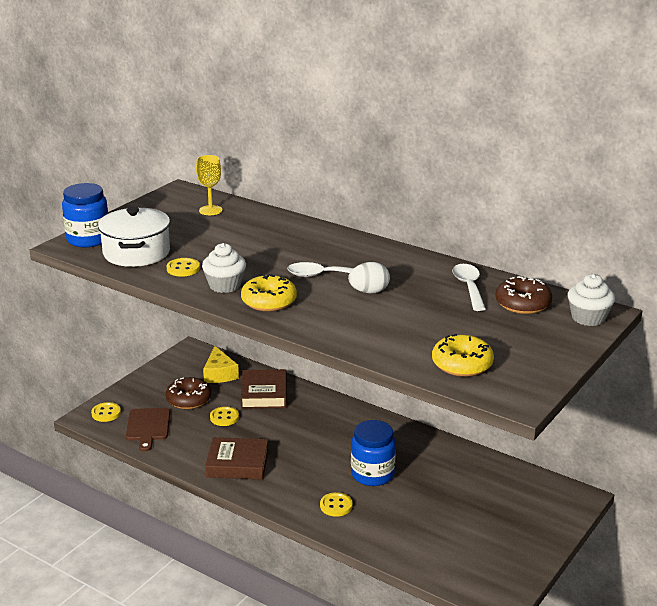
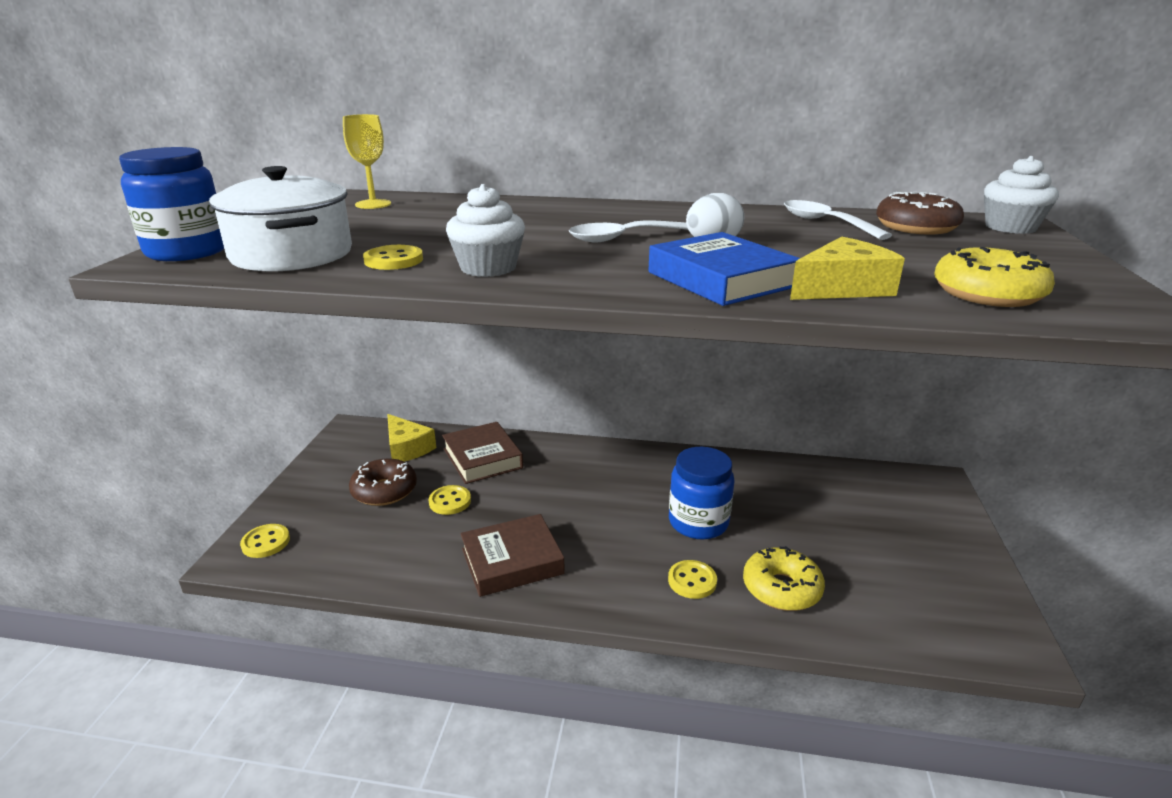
camera: 25 degrees left, 0 degrees up
(148, 427) = (344, 545): brown cutting board -> none
(269, 301) = (585, 274): yellow donut -> yellow donut (781, 588)
(334, 321) = (721, 279): none -> blue book
(390, 342) = (842, 288): none -> yellow cheese

